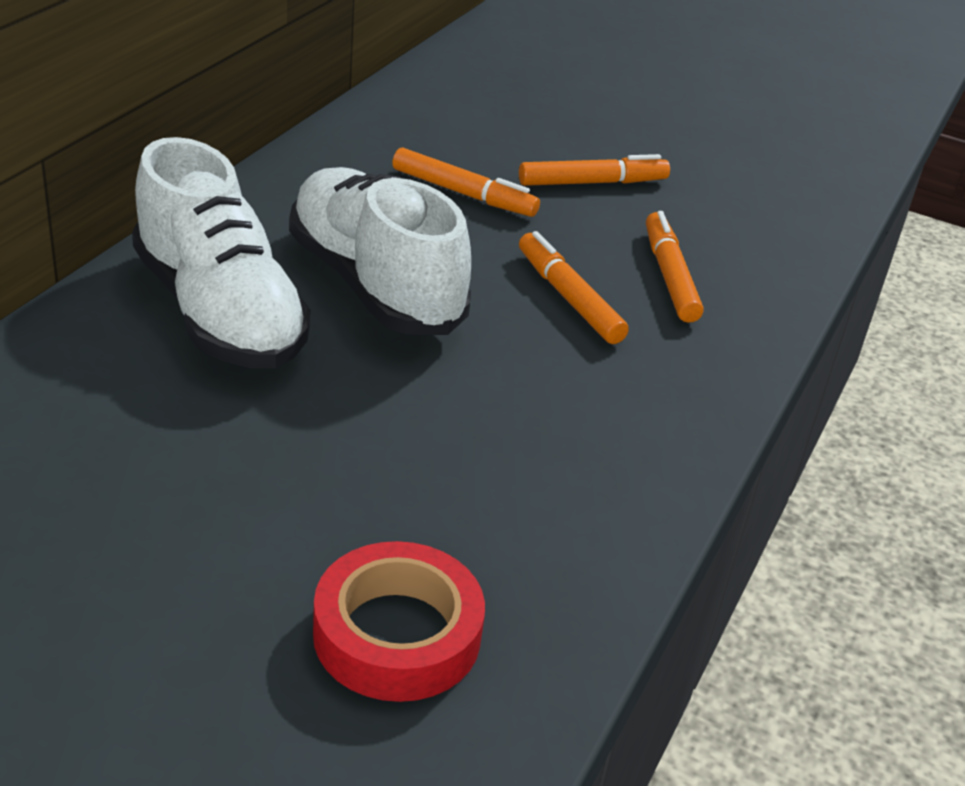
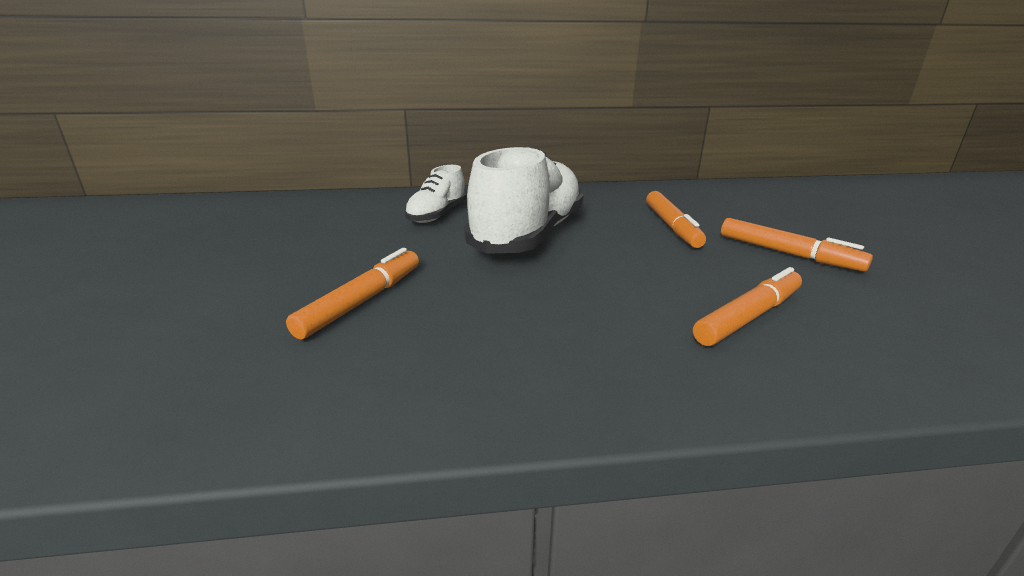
camera: 60 degrees right, 10 degrees down
(219, 313) = (437, 215): white shoe -> white shoe, size x0.51
(397, 634) = (149, 354): red tape -> none
(569, 298) = (632, 289): orange marker -> orange marker (362, 301)

